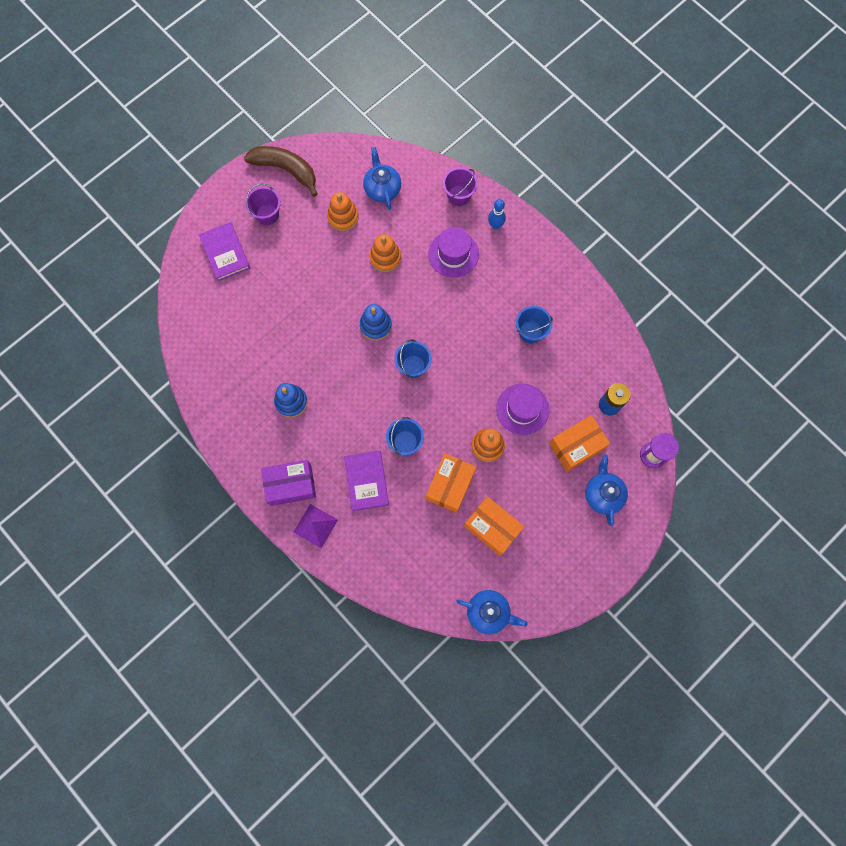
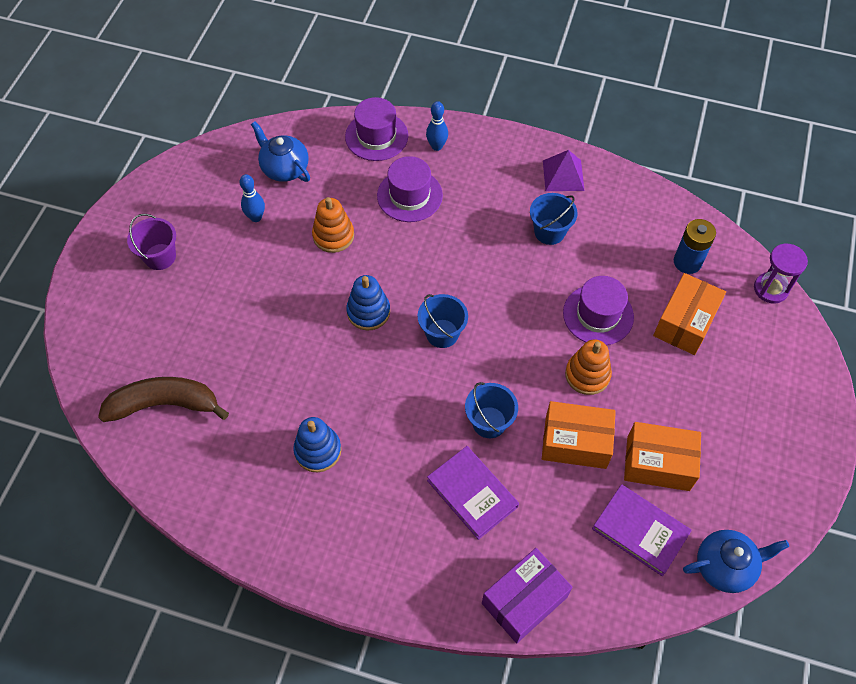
camera: 30 degrees left, 15 degrees down
(225, 253) = (130, 323): purple book -> purple book (640, 531)
(286, 170) = (155, 200): brown banana -> brown banana (165, 404)
(291, 485) = (379, 552): purple box -> purple box (524, 600)
(315, 525) = (443, 585): purple pyramid -> purple pyramid (563, 175)
(343, 217) = (256, 217): orange stacking toy -> blue bowling pin
(450, 485) = (575, 442): orange box -> orange box turned 75 degrees counterclockwise
(459, 195) = (376, 136): purple bucket -> purple hat
(603, 494) = (751, 358): blue teapot -> none

